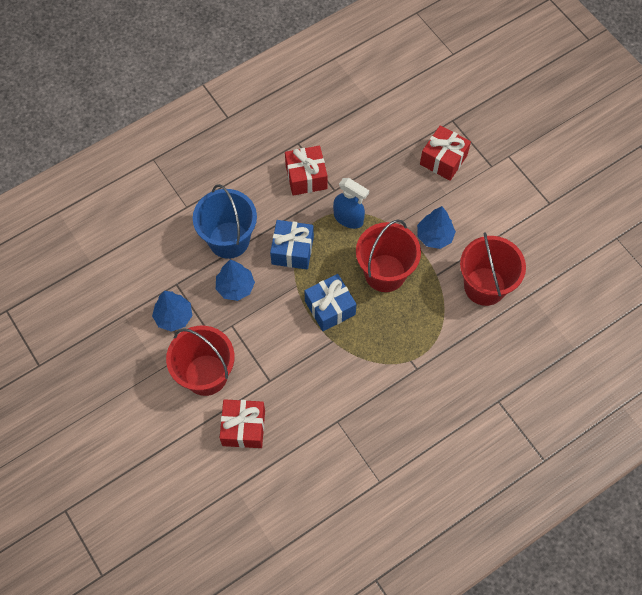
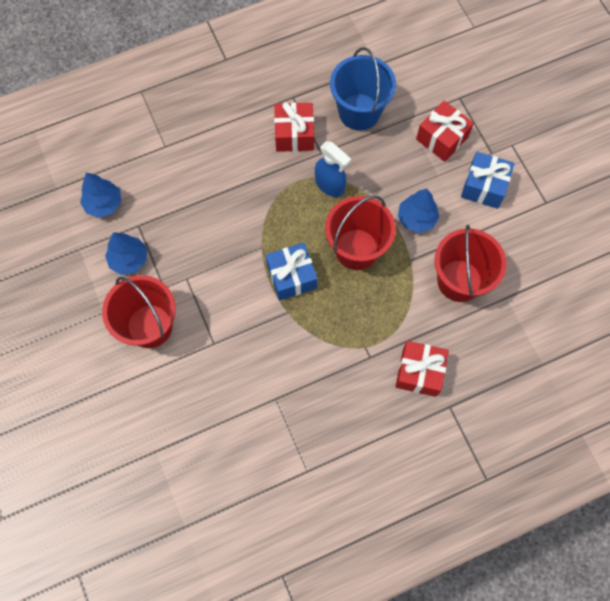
camera: 10 degrees right, 5 degrees up
(229, 240) = (201, 188): blue bucket -> blue bucket (359, 112)
(235, 287) = (198, 239): blue tree -> blue tree (104, 204)
(243, 428) = (177, 388): red gift -> red gift (419, 372)
(292, 250) = (265, 210): blue gift -> blue gift (484, 186)

